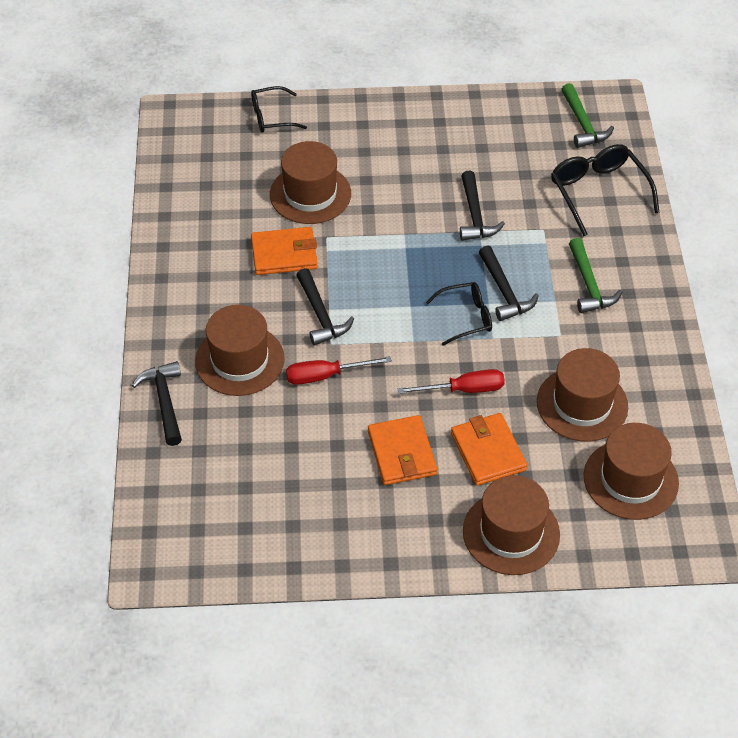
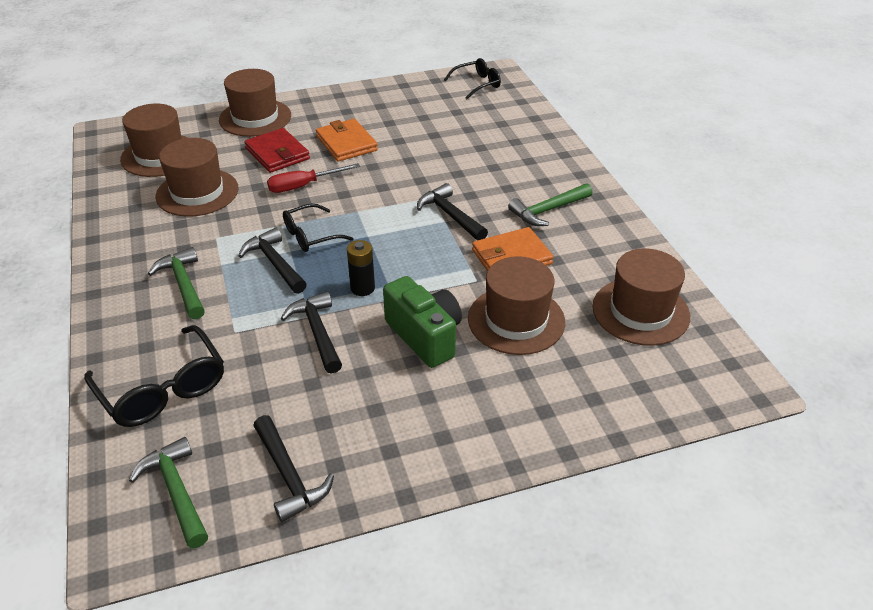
camera: 165 degrees right, 10 degrees down
(165, 402) = (547, 143): black hammer -> black hammer (289, 475)
(220, 301) = (548, 210): none -> green hammer
(239, 360) = (504, 174): brown hat -> brown hat (640, 311)
(272, 117) = (618, 409): black glasses -> black glasses (477, 84)
(325, 376) = (426, 176): red screwdriver -> none
(389, 195) = (425, 336): none -> green camera
(429, 249) = (362, 288): none -> black battery
(488, 452) = (277, 154): orange wallet -> red wallet

